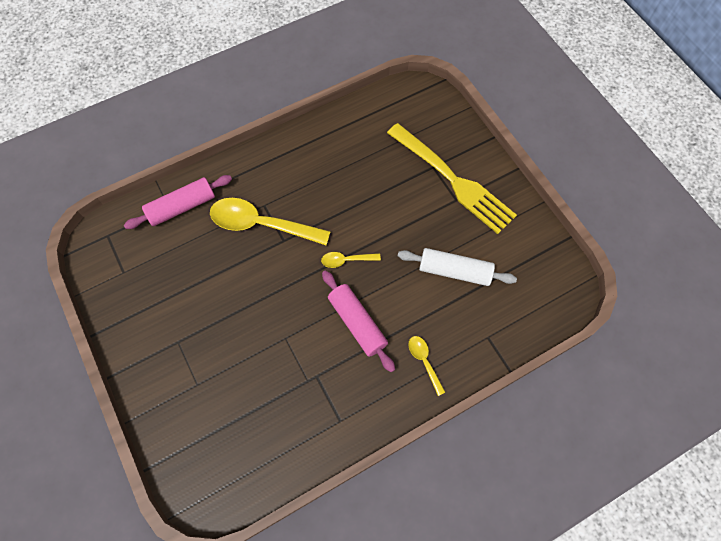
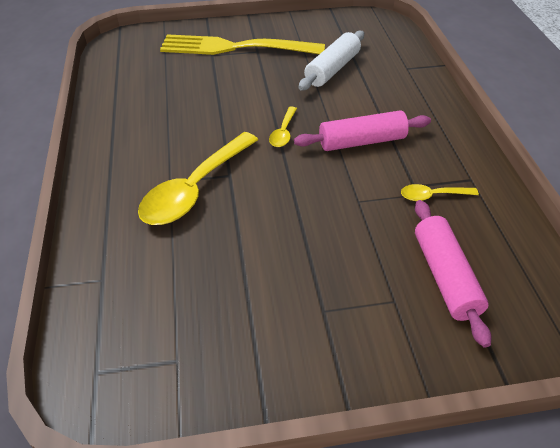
camera: 70 degrees left, 20 degrees down
(182, 207) = (113, 263): pink rolling pin -> pink rolling pin (445, 276)
(424, 361) = (419, 108): yellow spoon -> yellow spoon (432, 196)
(453, 180) = (235, 47): yellow fork -> yellow fork turned 150 degrees counterclockwise

